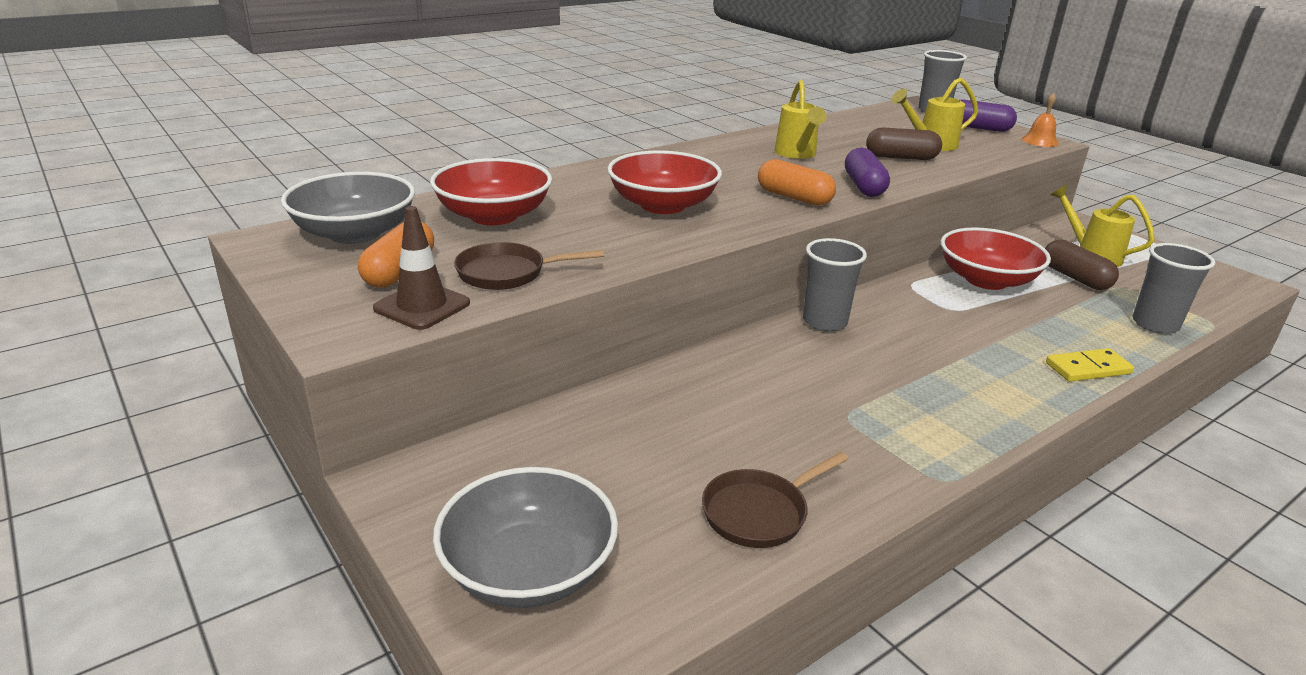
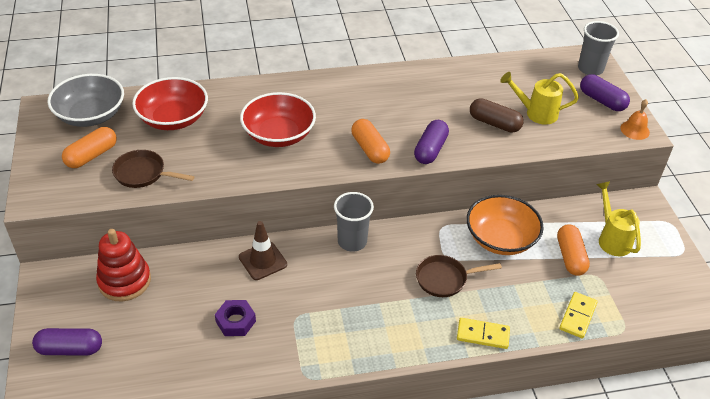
camera: 25 degrees right, 15 degrees up
(422, 306) = (84, 188): brown traffic cone -> brown traffic cone (263, 261)
(528, 569) = (70, 349): grey bowl -> purple capsule
(543, 448) = (124, 281): none -> red stacking toy
(759, 512) = (195, 359): brown pan -> brown pan (444, 279)
(769, 446) = (236, 321): none -> purple nut
(797, 154) = (420, 101): yellow watering can -> none
(986, 280) = (500, 239): red bowl -> orange bowl
(1075, 278) = (570, 257): brown capsule -> orange capsule
(1155, 324) = (577, 316): grey cup -> yellow domino

